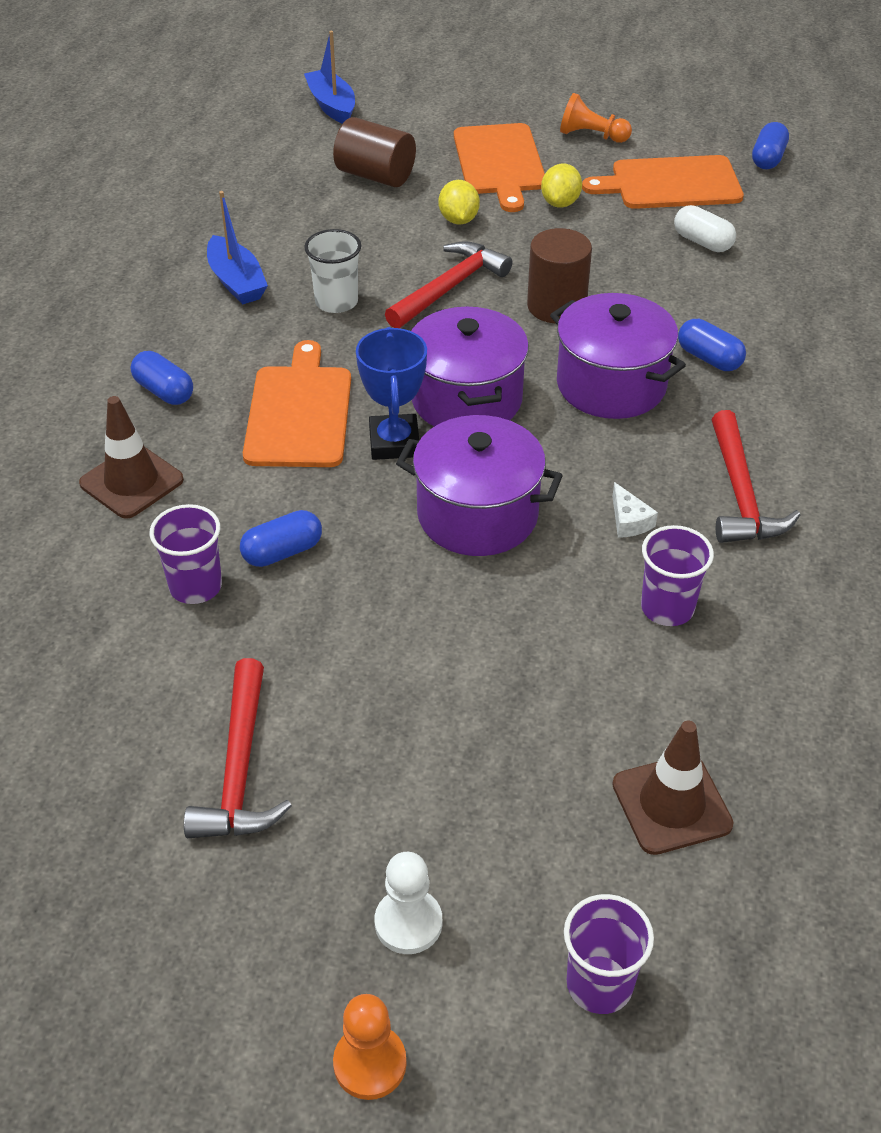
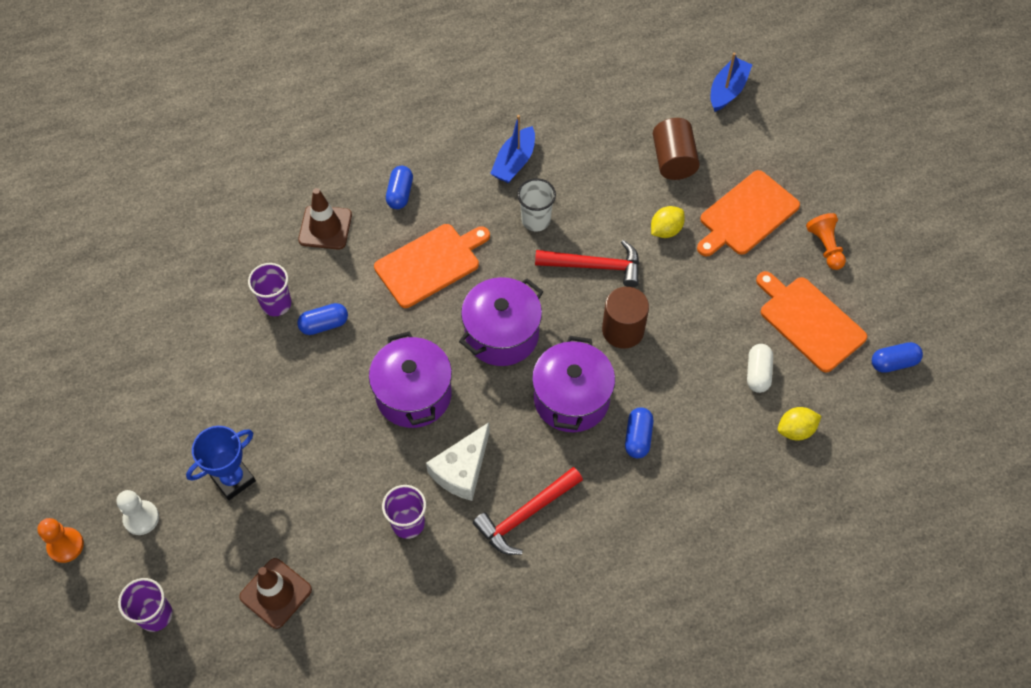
camera: 55 degrees right, 15 degrees up
(240, 769) = (181, 397): red hammer -> none
(282, 552) = (324, 324): blue capsule -> blue capsule turned 45 degrees counterclockwise
(394, 442) = (440, 322): blue trophy -> blue trophy (233, 479)
(560, 203) = (731, 272): yellow lemon -> yellow lemon (795, 430)
(629, 521) = (462, 469): white cheese -> white cheese, size x2.00

